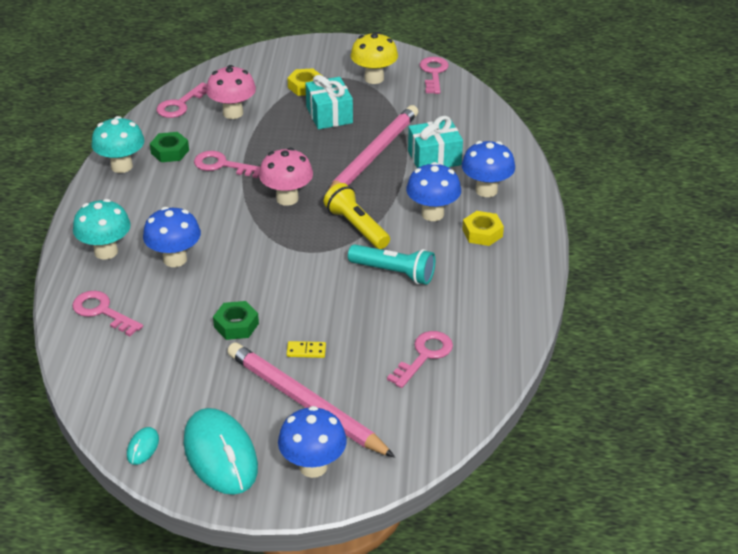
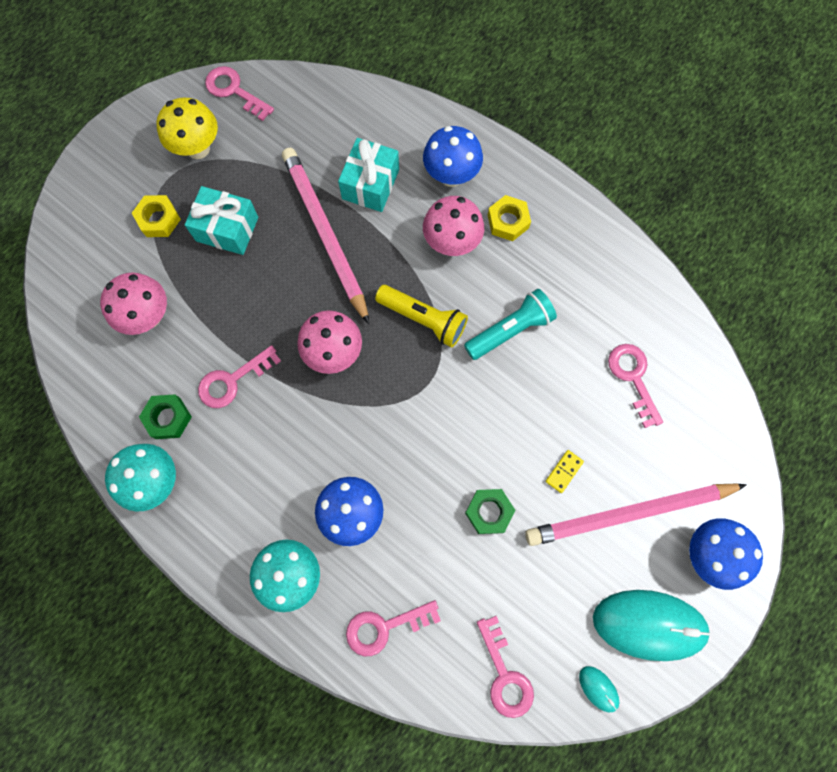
camera: 55 degrees left, 35 degrees up
(180, 104) = (89, 359): pink key -> pink key (505, 675)
(356, 227) = (423, 319): yellow flashlight -> yellow flashlight turned 150 degrees counterclockwise
(432, 214) = (451, 243): blue mushroom -> pink mushroom

